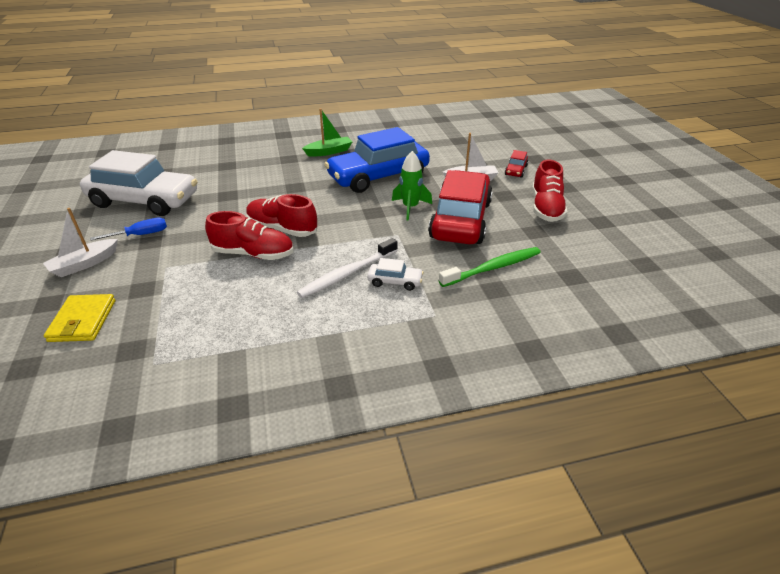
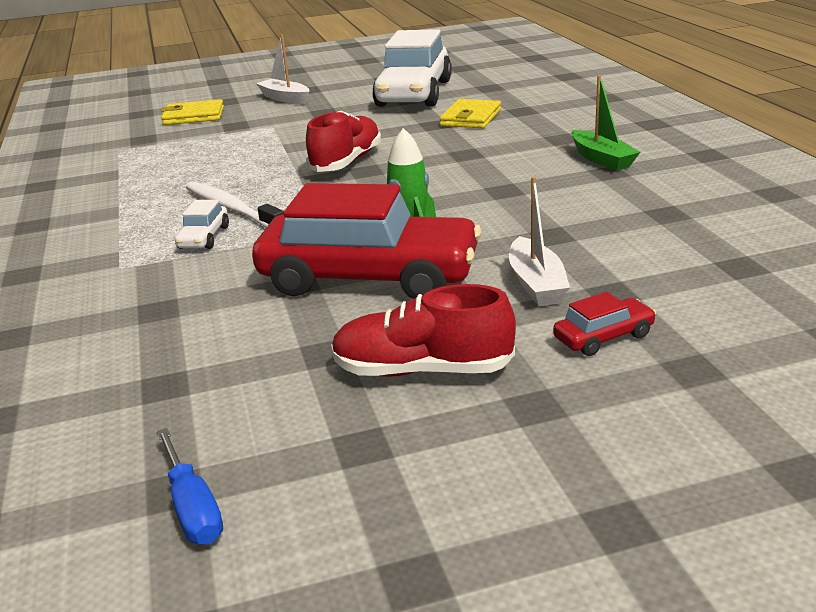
camera: 90 degrees right, 10 degrees down
(140, 235) = (337, 106): blue screwdriver -> blue screwdriver (192, 507)
(226, 182) = (470, 118): none -> yellow wallet
(253, 254) = (289, 157): red shoe -> none
(378, 177) = (519, 202): blue car -> none
(492, 268) = (214, 307): green toothbrush -> none
(516, 170) = (603, 337): red car -> red car turned 135 degrees clockwise

